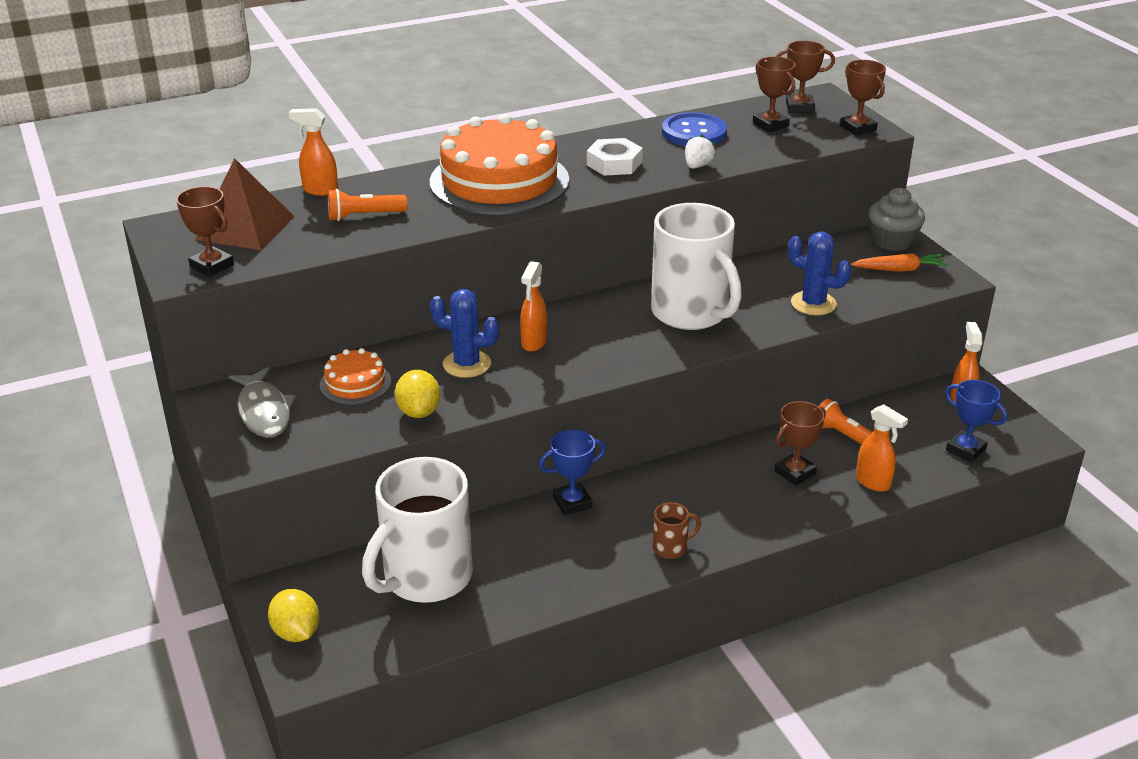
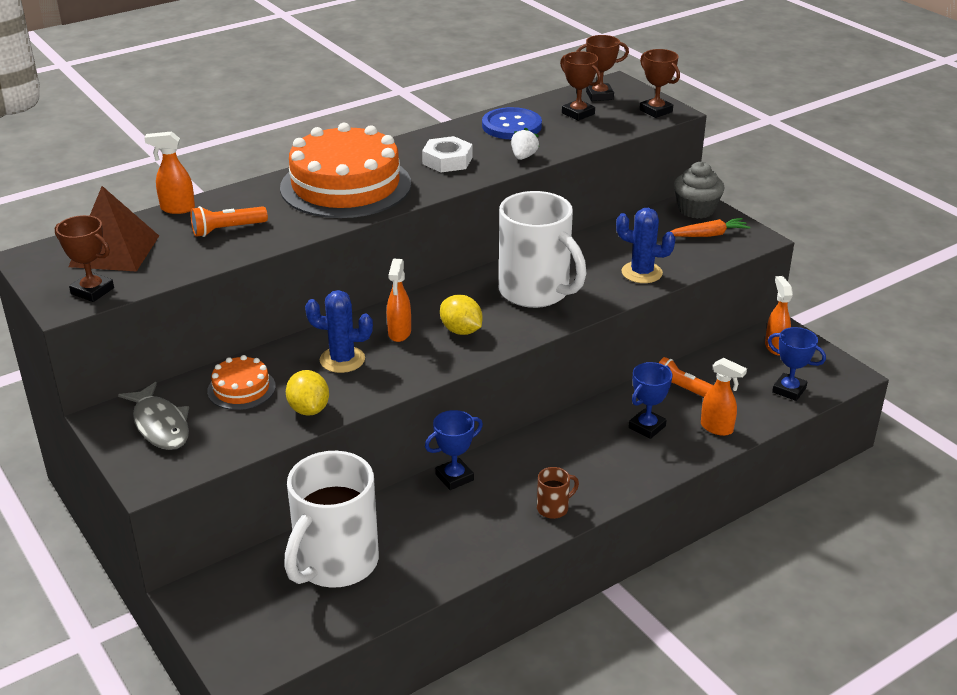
camera: 10 degrees left, 0 degrees up
(296, 632) = (225, 631): yellow lemon -> yellow lemon (461, 331)
(795, 472) = (647, 427): brown trophy -> blue trophy

